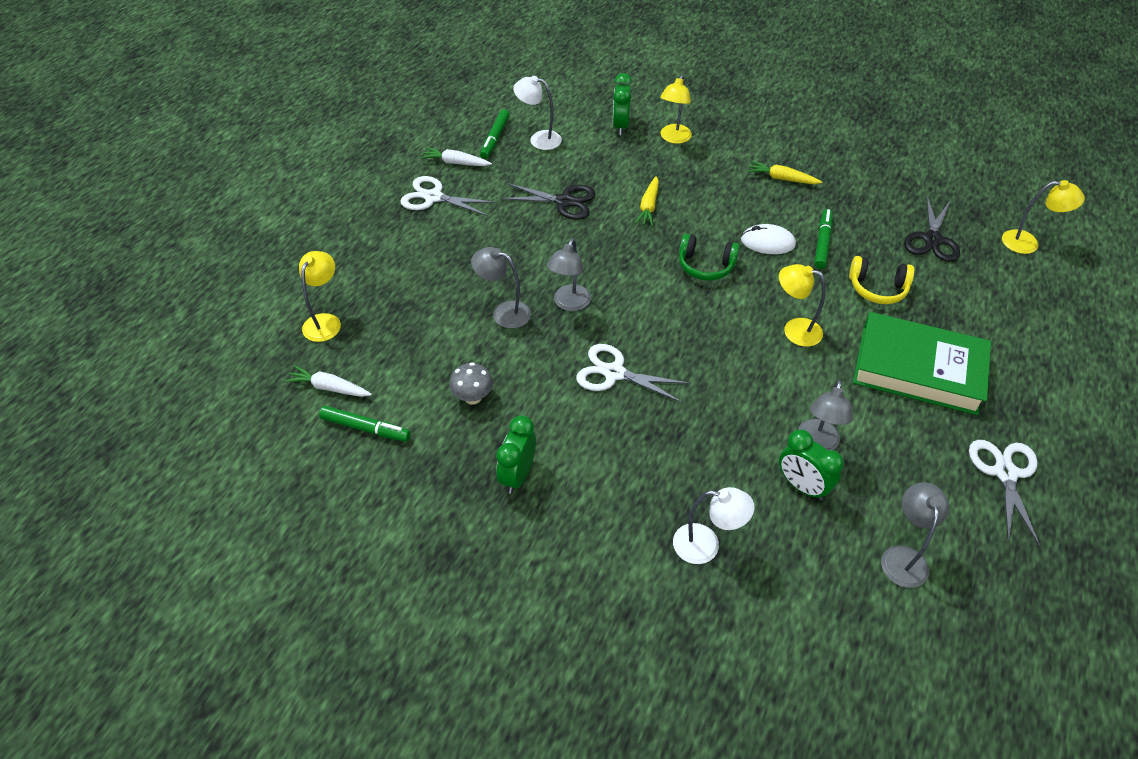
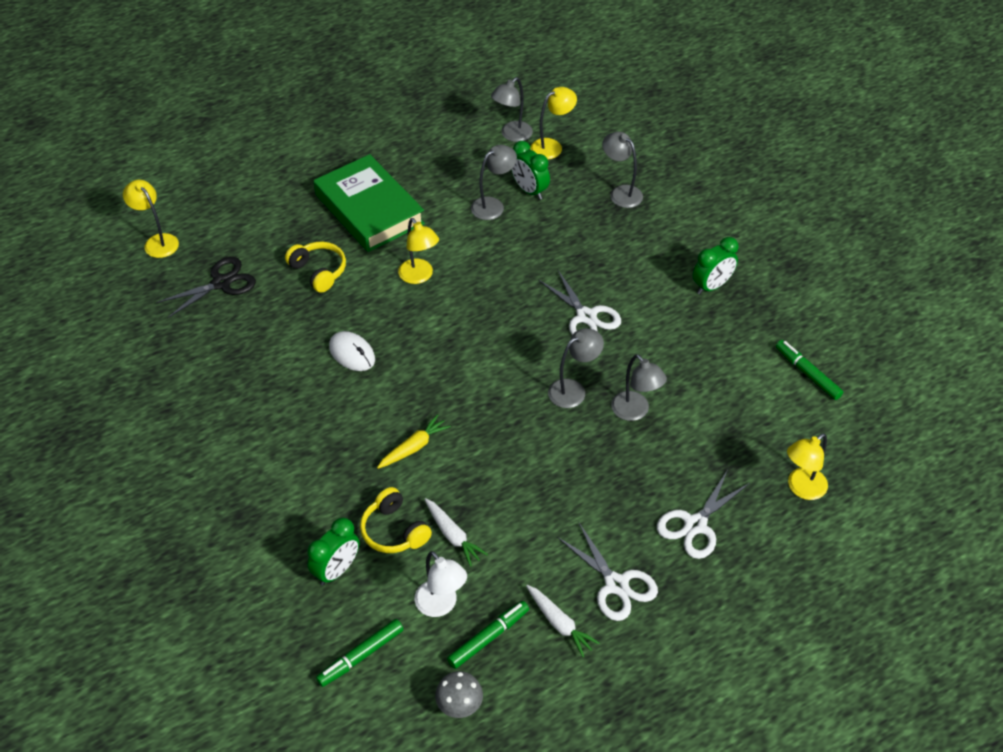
camera: 145 degrees left, 0 degrees up
(329, 387) = (823, 422): white carrot -> white carrot (453, 536)
(473, 397) = (709, 354): grey mushroom -> grey mushroom (459, 705)
(564, 201) = (487, 500): black scissors -> none
(608, 158) = (394, 530): none -> yellow headphones
(673, 138) = (301, 518): yellow lamp -> yellow lamp (552, 146)
(705, 266) = (427, 361): green headphones -> none
(706, 545) = (621, 193): white lamp -> grey lamp
(782, 178) = (260, 407): yellow carrot -> none
(802, 486) = (529, 190): green clock -> green clock turned 150 degrees clockwise
(822, 243) = (309, 328): green marker -> green marker (361, 656)
(1005, 473) = (399, 137): white scissors -> white scissors (695, 525)

